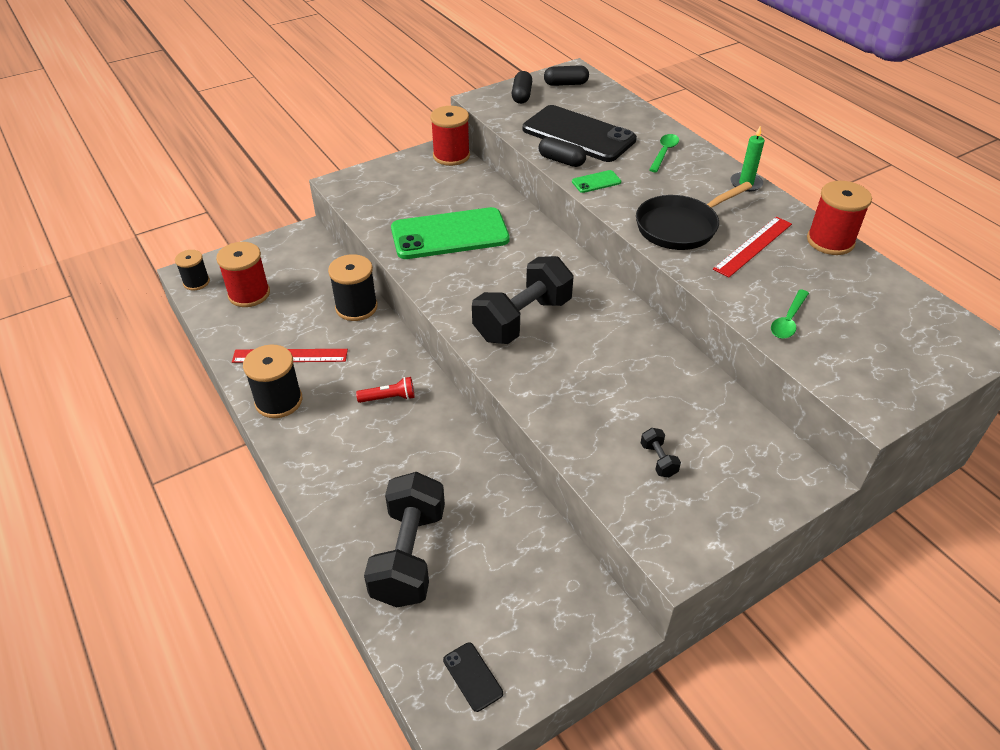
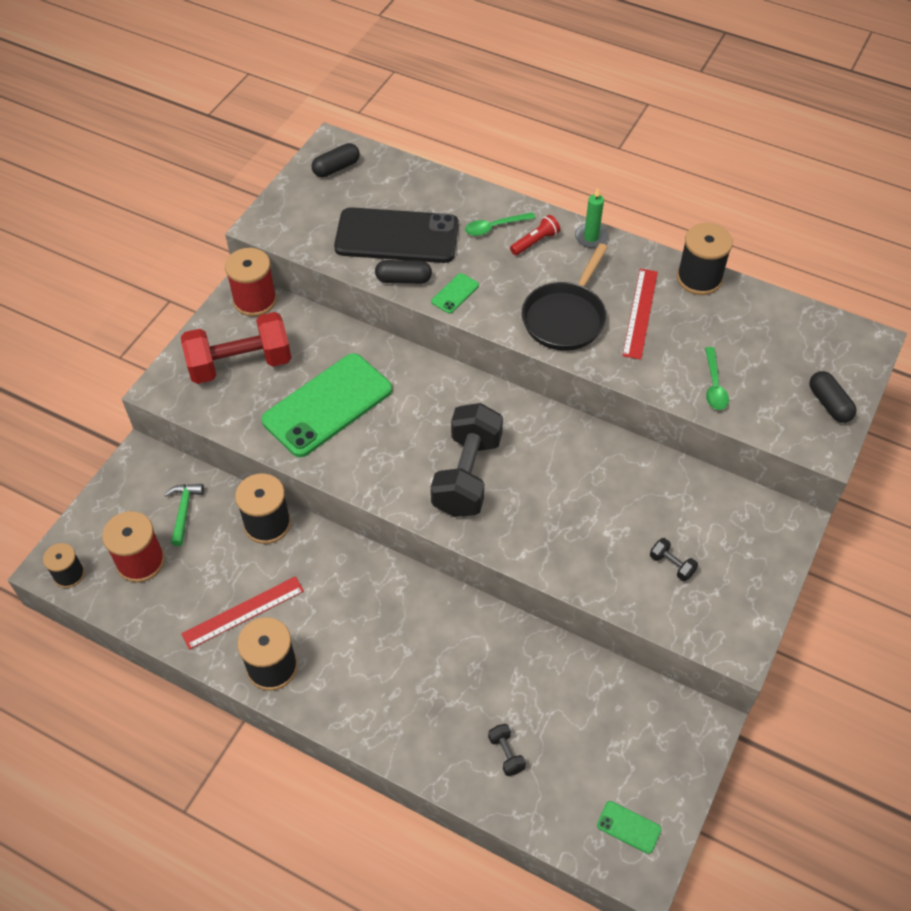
camera: 30 degrees left, 10 degrees up
(305, 276) = (184, 511): none -> green hammer
(389, 398) = (375, 609): red flashlight -> red flashlight (535, 242)
(407, 188) = (240, 364): none -> red dumbbell
(409, 555) = (506, 754): black dumbbell -> black dumbbell, size x0.40
(472, 676) = (628, 827): black phone -> green phone
(521, 95) = (302, 203): black capsule -> black capsule (829, 404)
(664, 152) = (494, 227): green spoon -> green spoon turned 105 degrees counterclockwise
(830, 241) = (699, 278): red spool -> black spool

